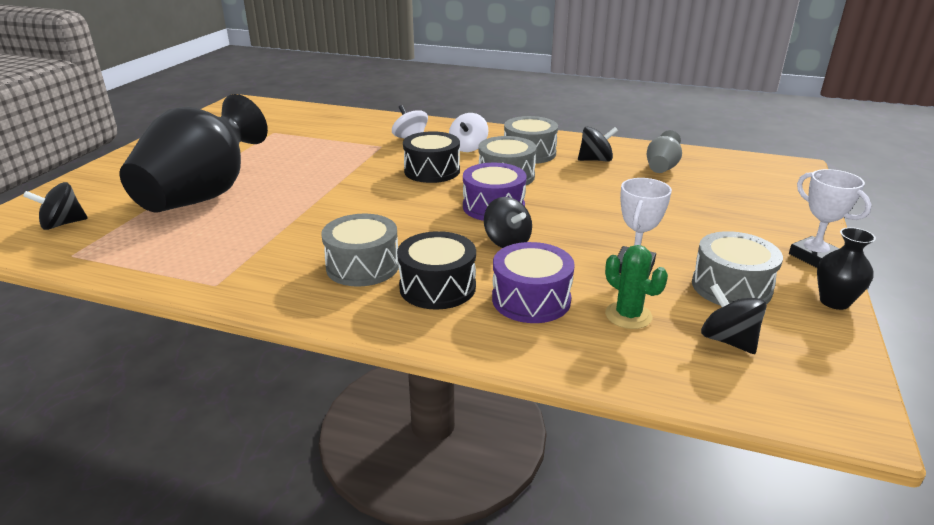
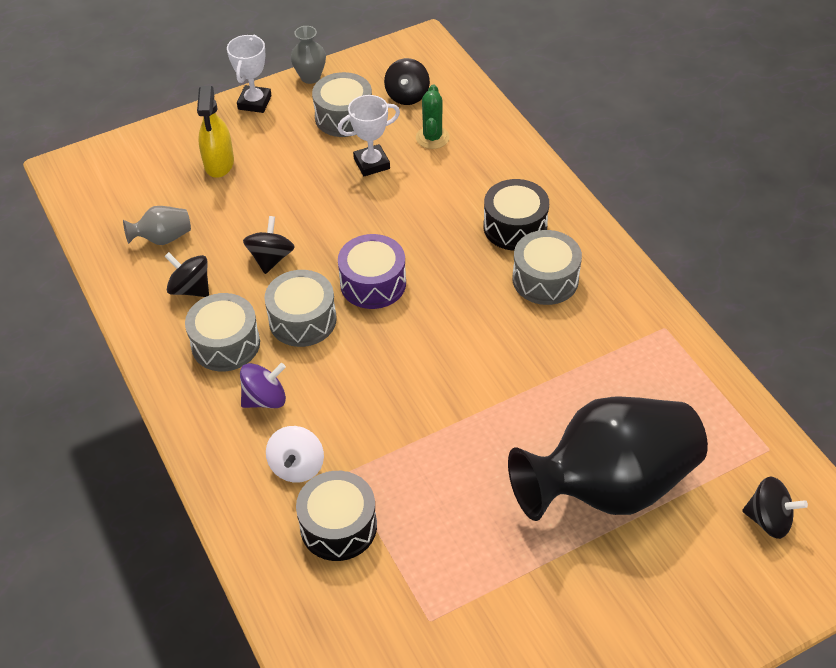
camera: 135 degrees left, 20 degrees up
(432, 171) = (354, 377): black drum -> black drum (338, 526)
(468, 148) = (265, 399): white spinning top -> purple spinning top
(507, 242) = (417, 237): black spinning top -> black spinning top (271, 258)
(531, 299) = (470, 181): purple drum -> none
(729, 211) = (219, 163): none -> yellow spray bottle
(834, 301) = (310, 77): black vase -> grey vase

